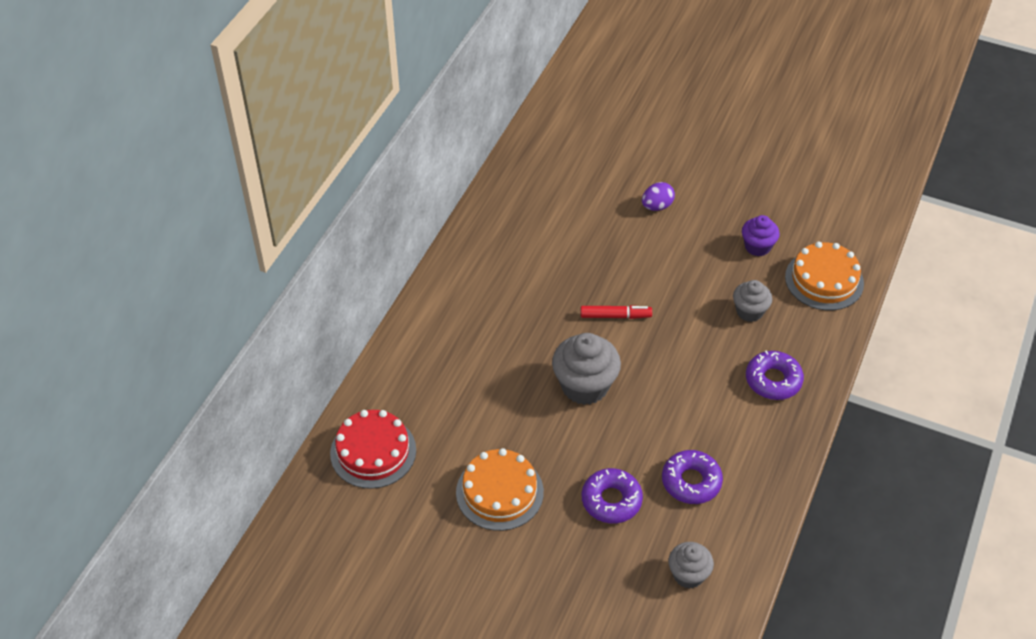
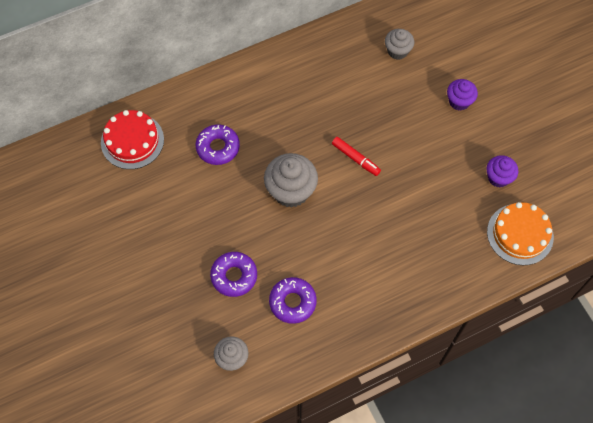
camera: 40 degrees right, 15 degrees up
(499, 492) = (176, 220): orange cake -> none
(657, 206) = (459, 101): purple egg -> purple cupcake
(749, 311) = (445, 219): grey cupcake -> grey cupcake (397, 51)
(773, 380) = (412, 277): purple donut -> purple donut (218, 147)

